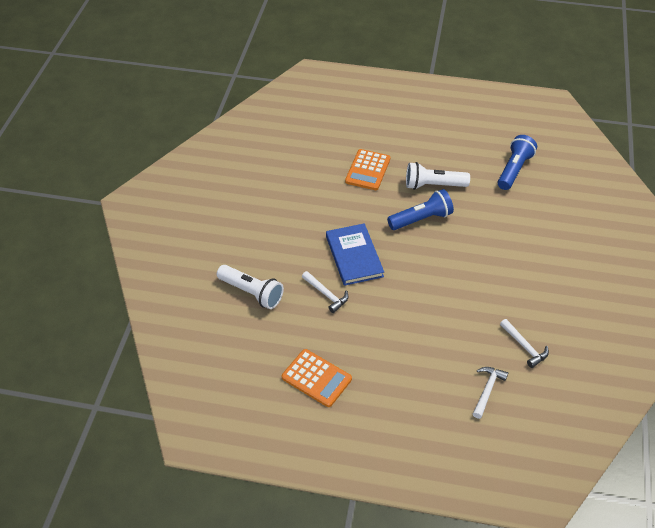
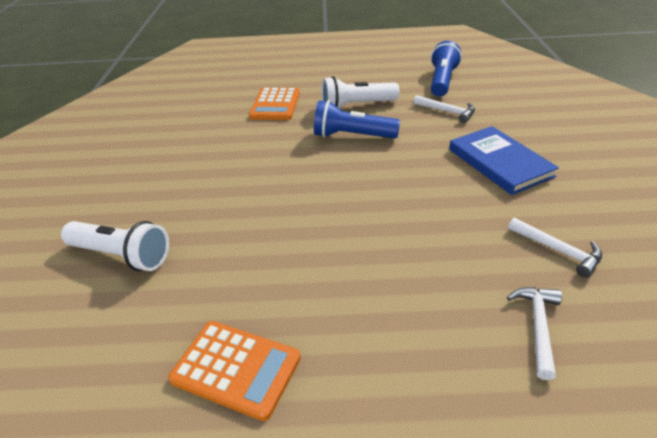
camera: 10 degrees left, 10 degrees down
(326, 294) = (239, 237): white hammer -> white hammer (447, 112)
(354, 256) = (273, 186): blue book -> blue book (499, 162)
(421, 219) = (352, 136): blue flashlight -> blue flashlight turned 135 degrees counterclockwise

